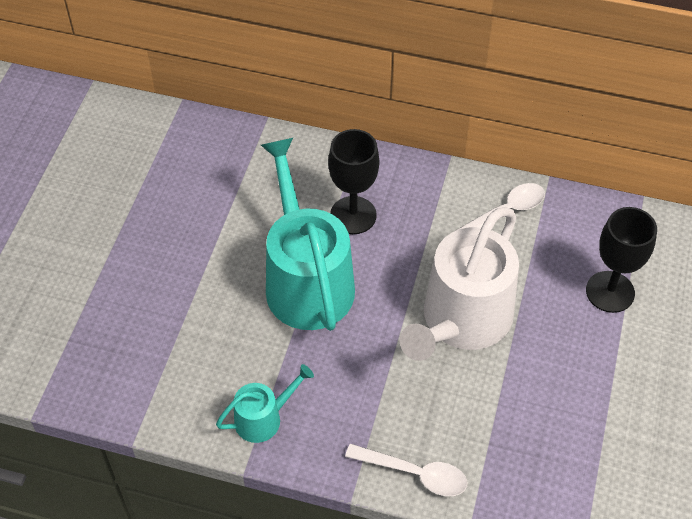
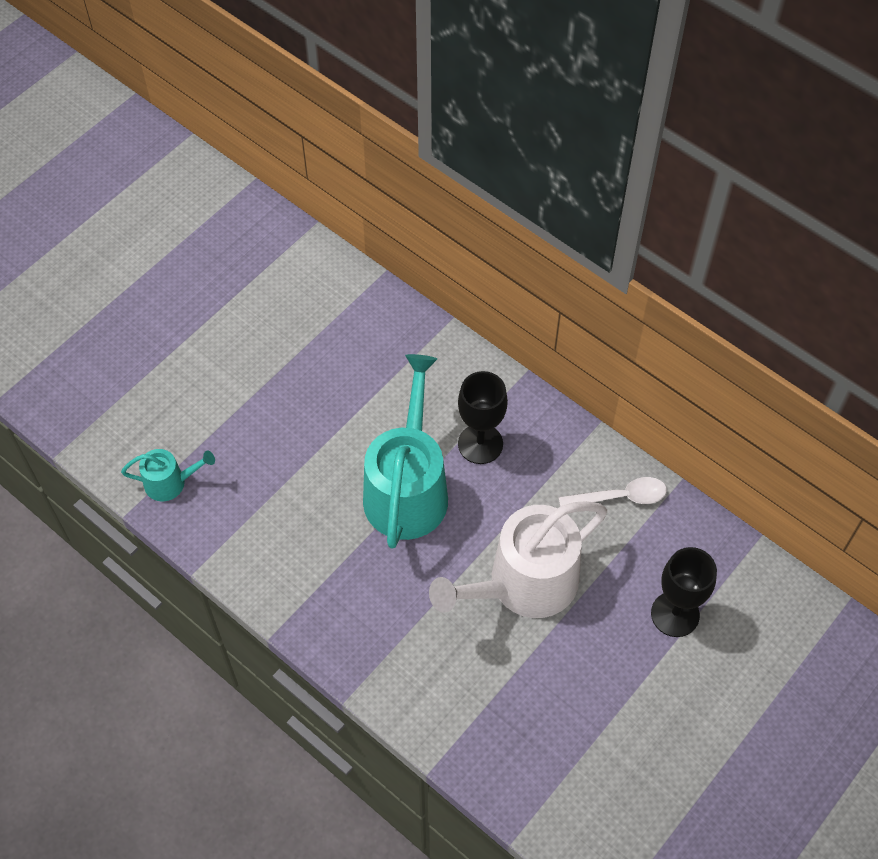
camera: 25 degrees right, 5 degrees up
(263, 418) = (307, 598): turquoise watering can -> turquoise watering can (170, 482)
(415, 473) = (409, 703): white spoon -> none

